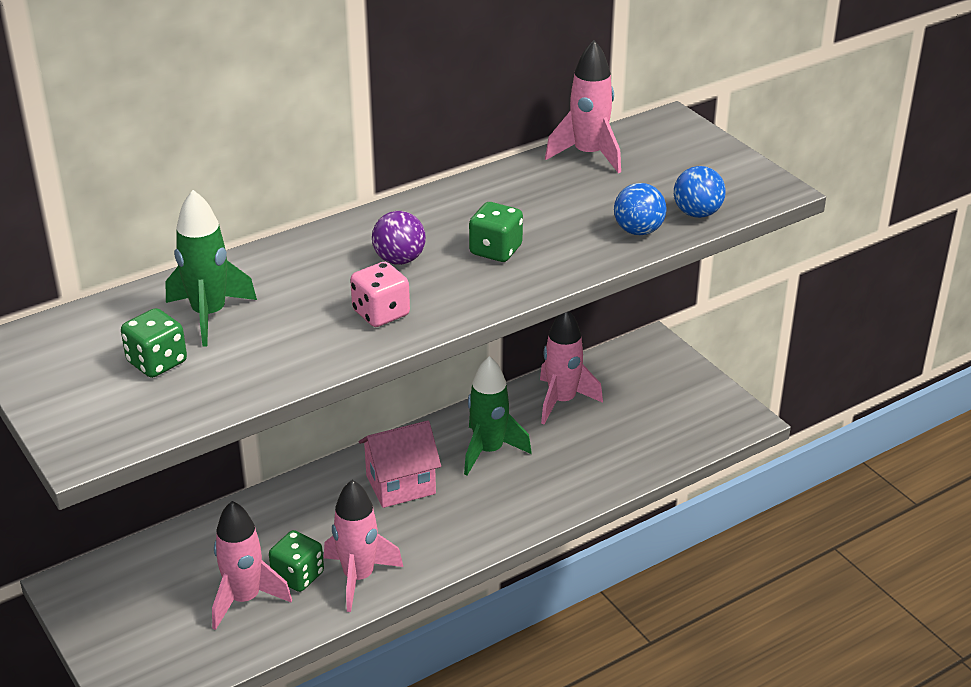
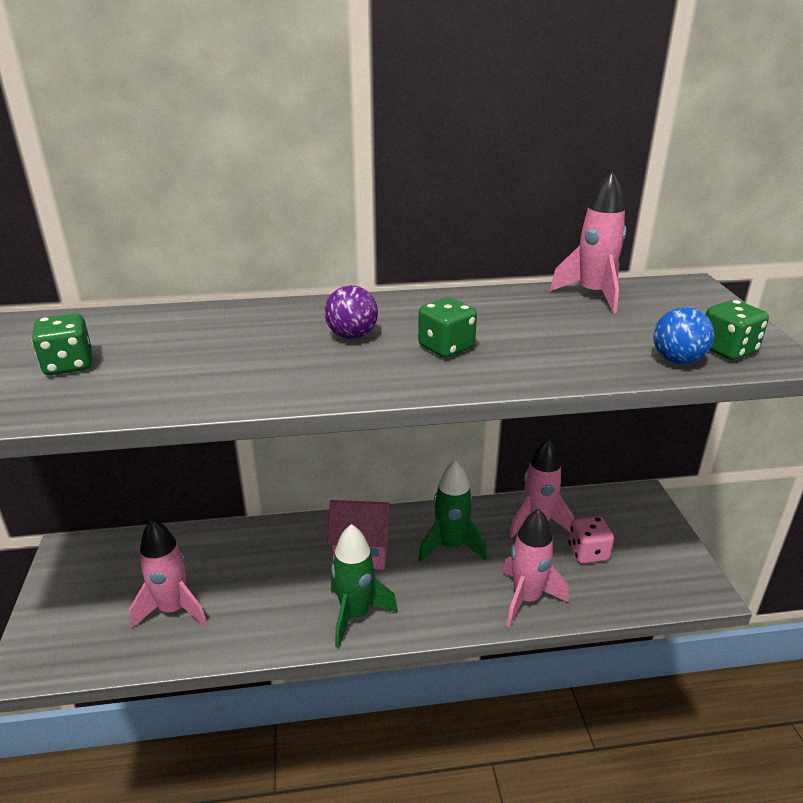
camera: 25 degrees right, 5 degrees down
(209, 315) = (153, 340): green rocket -> green rocket (355, 615)
(298, 576) = (227, 604): green dice -> green dice (727, 350)
(358, 577) = (272, 624): pink rocket -> pink rocket (526, 599)
(381, 313) = (292, 373): pink dice -> pink dice (588, 553)
(638, 231) = (603, 362): blue ball -> none

